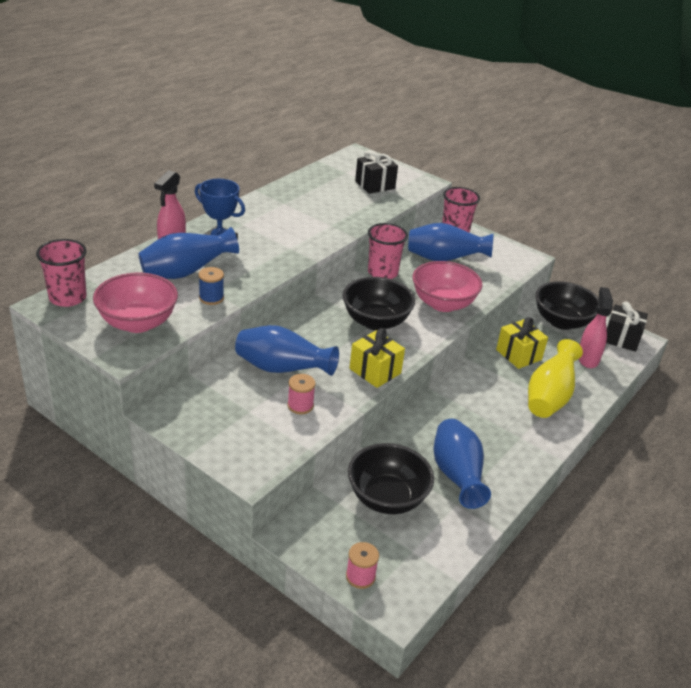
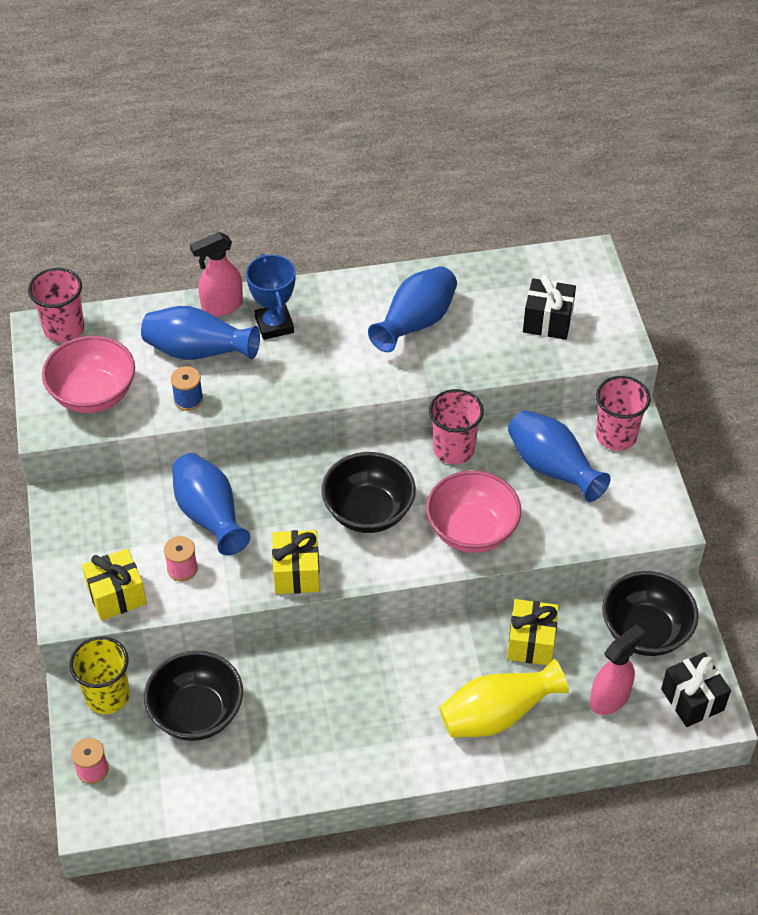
camera: 45 degrees right, 15 degrees up
(274, 443) = (117, 595): none -> yellow gift
(315, 525) = (107, 695): none -> yellow cup
(456, 476) = (287, 736): blue vase -> blue vase (415, 324)

